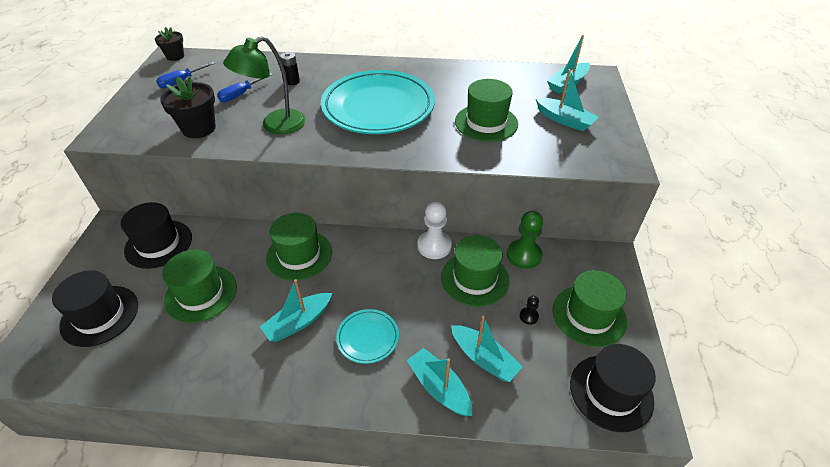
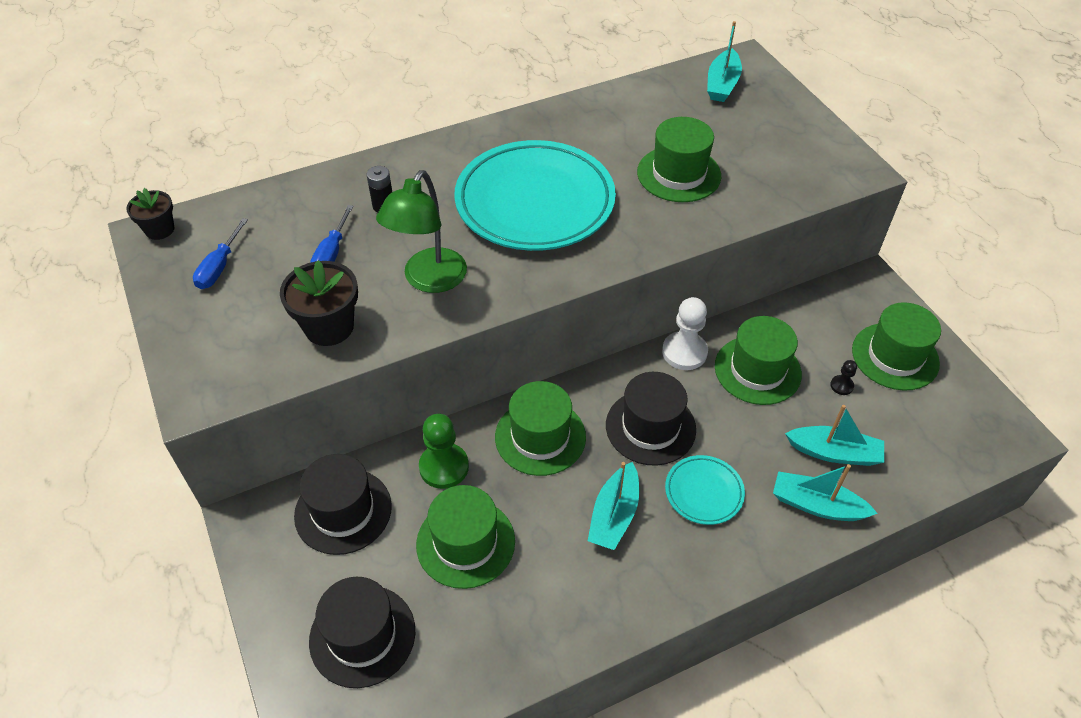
camera: 30 degrees left, 5 degrees up
(524, 255) = (785, 319): green pawn -> green pawn (444, 467)
(564, 120) = (758, 137): turquoise boat -> none
(611, 392) = (967, 425): black hat -> black hat (650, 427)

